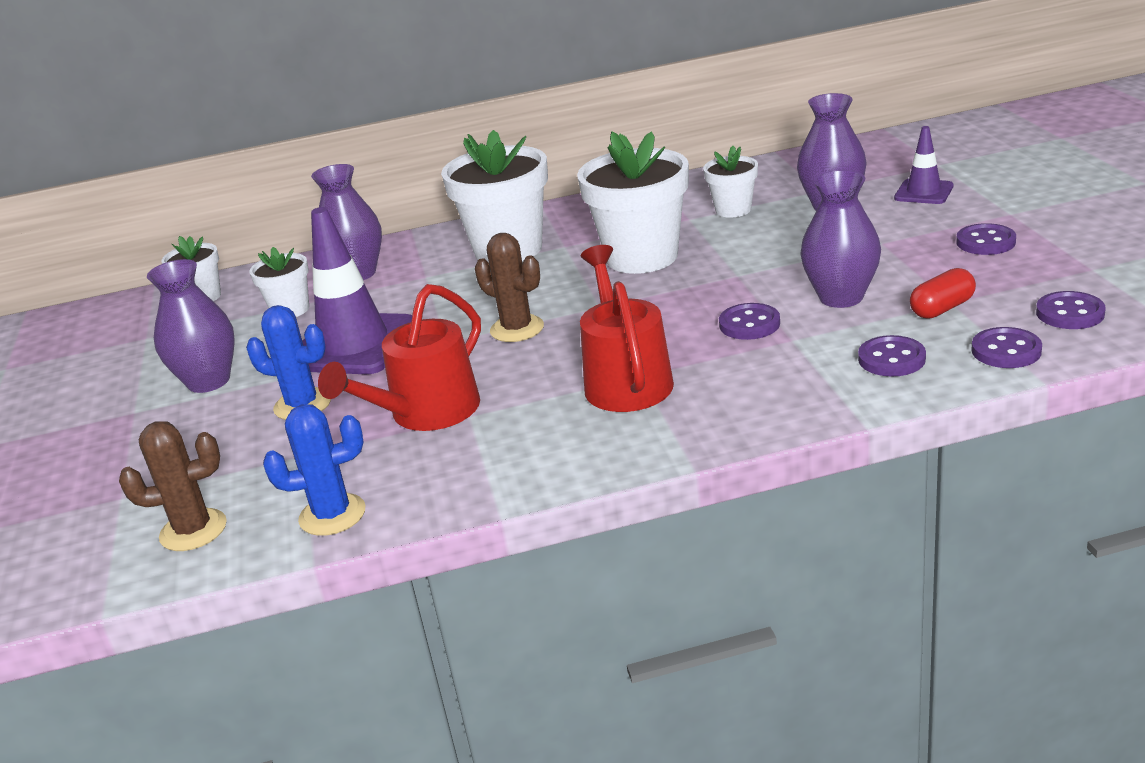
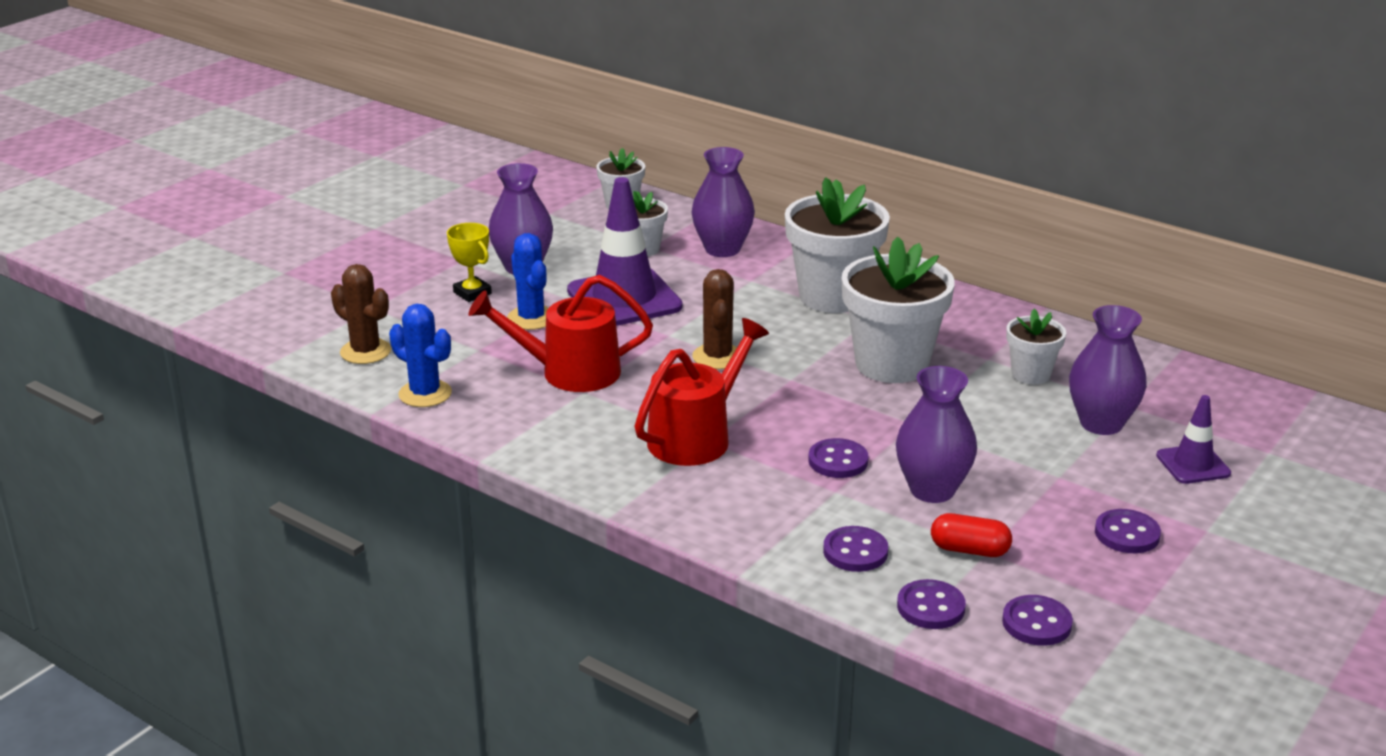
camera: 45 degrees right, 0 degrees up
(202, 425) = (472, 293): none -> yellow trophy

